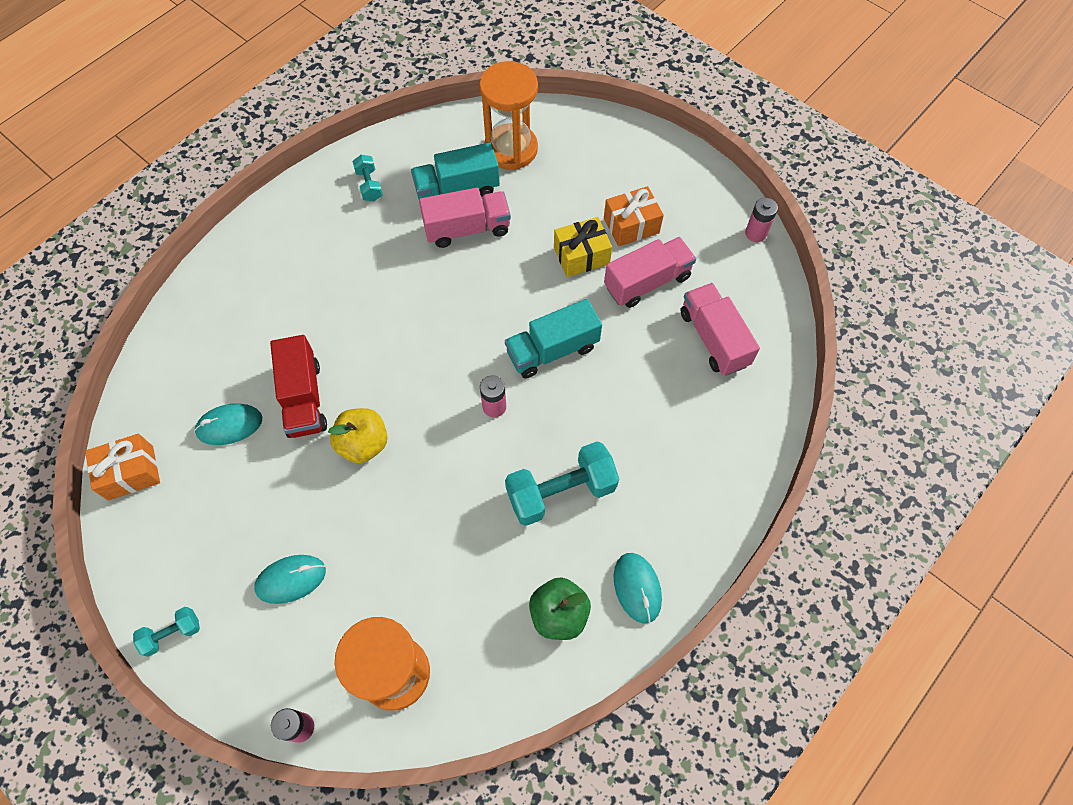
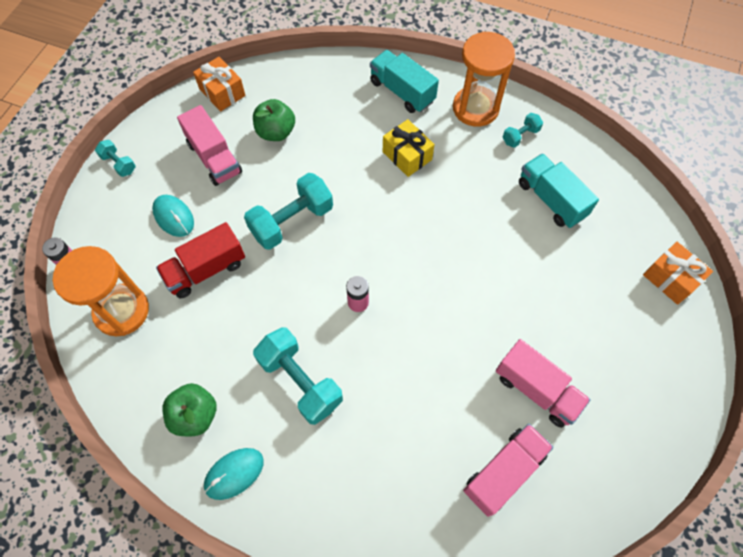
camera: 70 degrees right, 0 degrees up
(229, 425) = (276, 132): turquoise mouse -> green apple
(304, 398) = (314, 168): red truck -> red truck (206, 270)
(363, 444) = (292, 221): yellow apple -> turquoise dumbbell
(467, 229) = (516, 221): pink truck -> pink truck (214, 158)
(511, 149) = (617, 225): orange hourglass -> orange hourglass (475, 108)
(552, 350) = (429, 330): turquoise truck -> turquoise truck (402, 91)
(581, 256) = (536, 322): yellow gift -> yellow gift (407, 156)
(631, 225) = (591, 355): orange gift -> orange gift (670, 279)
(755, 233) = (647, 481): pink battery -> none

